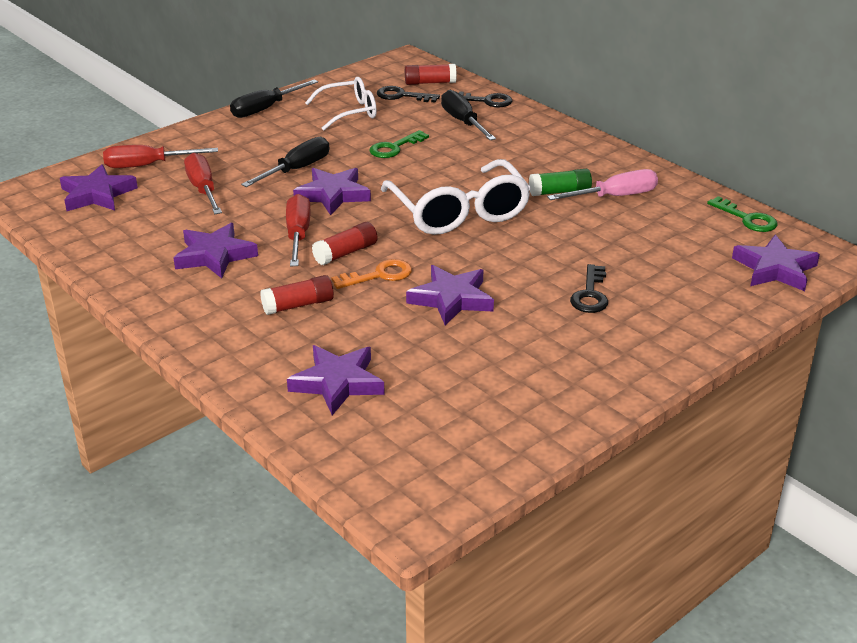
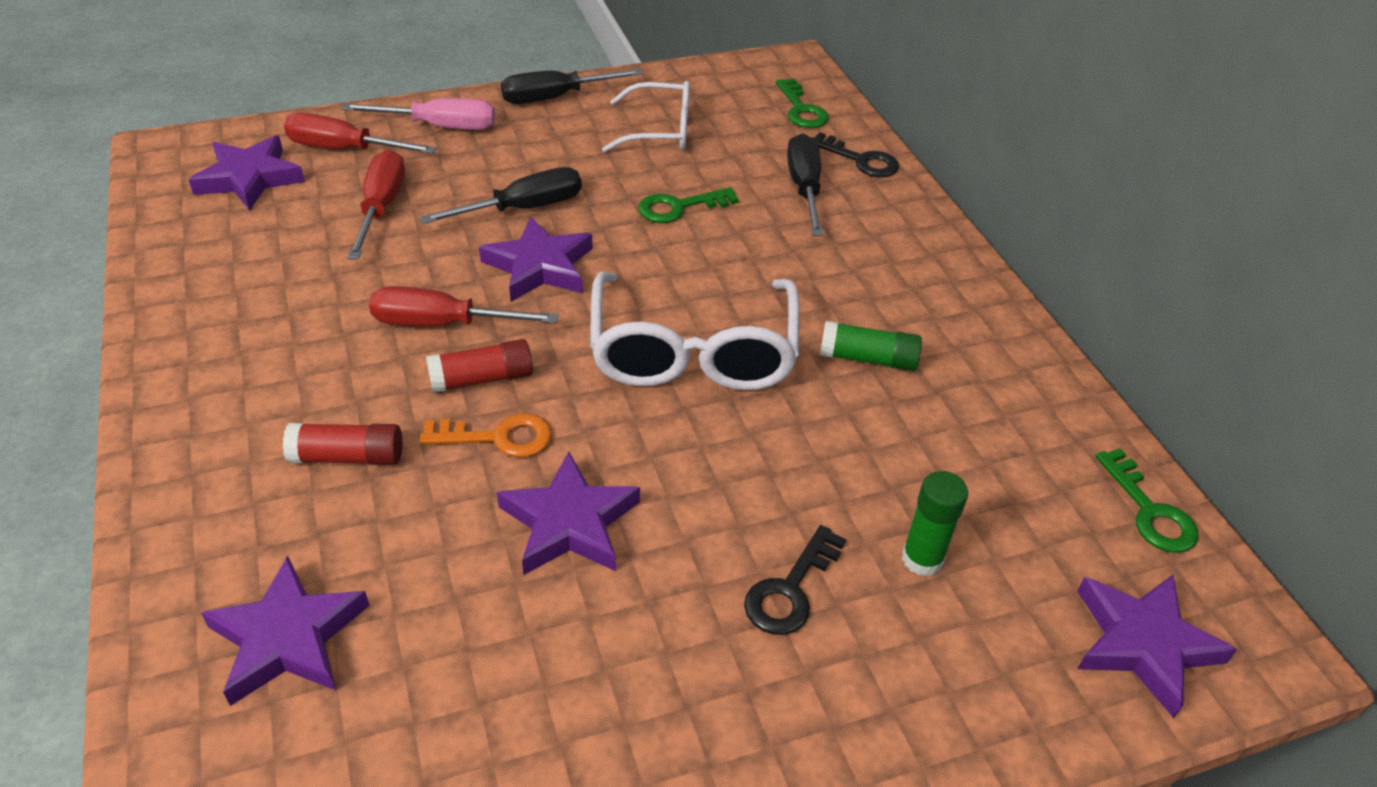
camera: 20 degrees right, 10 degrees up
(215, 255) = (309, 327): purple star -> none
(298, 235) = (442, 324): red screwdriver -> red screwdriver turned 105 degrees counterclockwise
(402, 96) = (748, 122): black key -> none
(430, 83) = (801, 109): red glue stick -> green key
(615, 196) = (950, 394): pink screwdriver -> pink screwdriver (440, 126)
(648, 265) = (922, 559): none -> green glue stick

